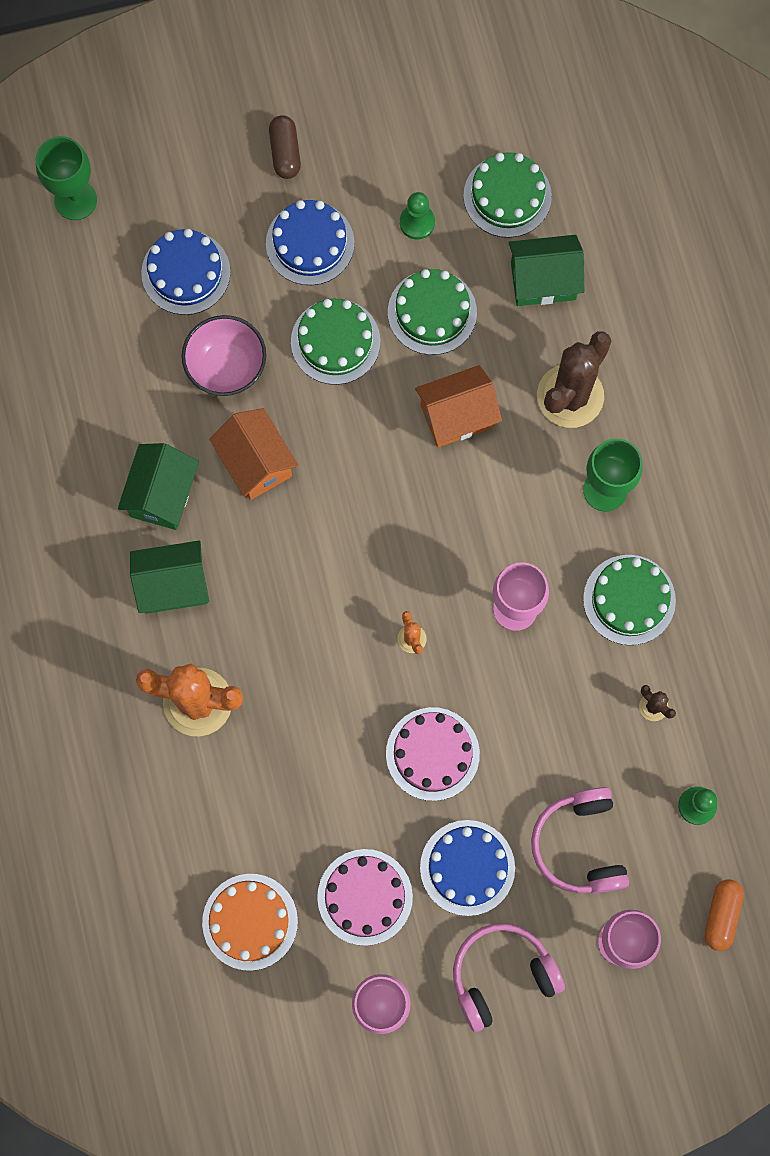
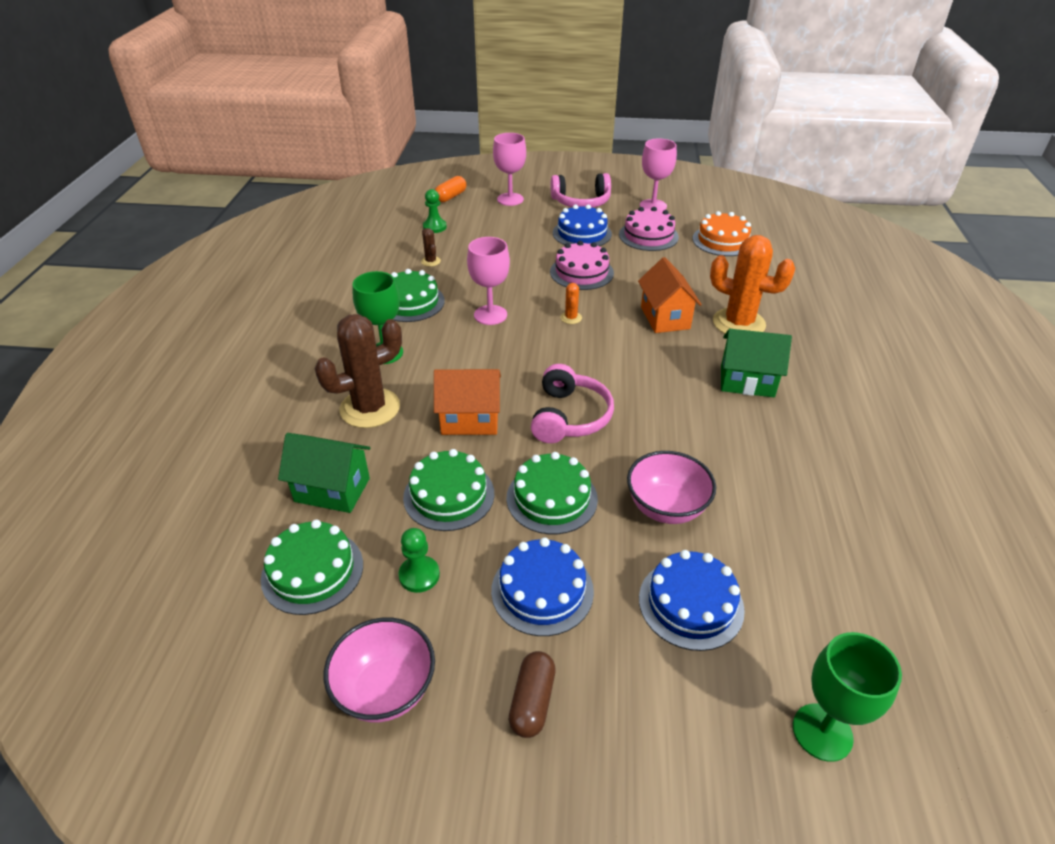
camera: 160 degrees left, 35 degrees down
(162, 495) = (747, 434): green house -> none
(256, 463) = (657, 434): orange house -> orange house (665, 318)
(394, 125) = (386, 689): none -> pink bowl
(579, 845) = (511, 228): pink headphones -> pink headphones (569, 417)

